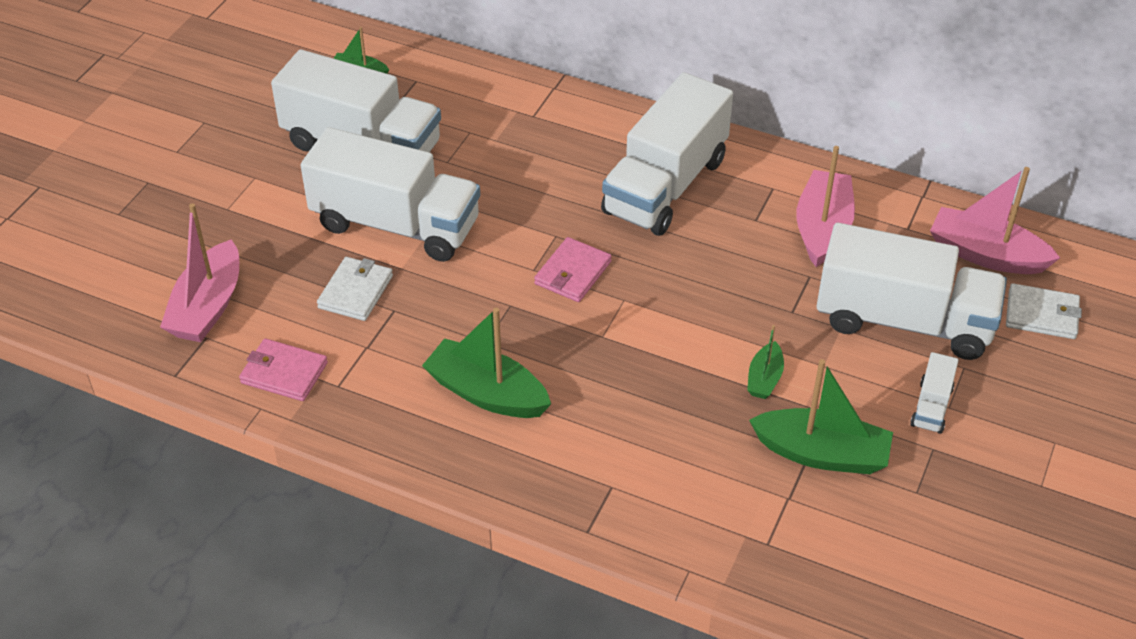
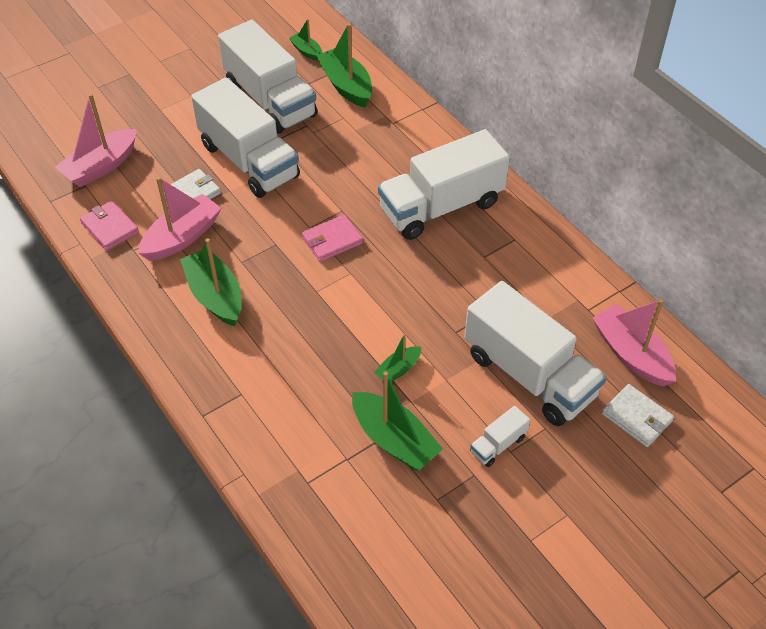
camera: 30 degrees right, 5 degrees up
(442, 94) = (346, 86): none -> green boat
(822, 228) = (526, 283): pink boat -> pink boat (182, 237)

